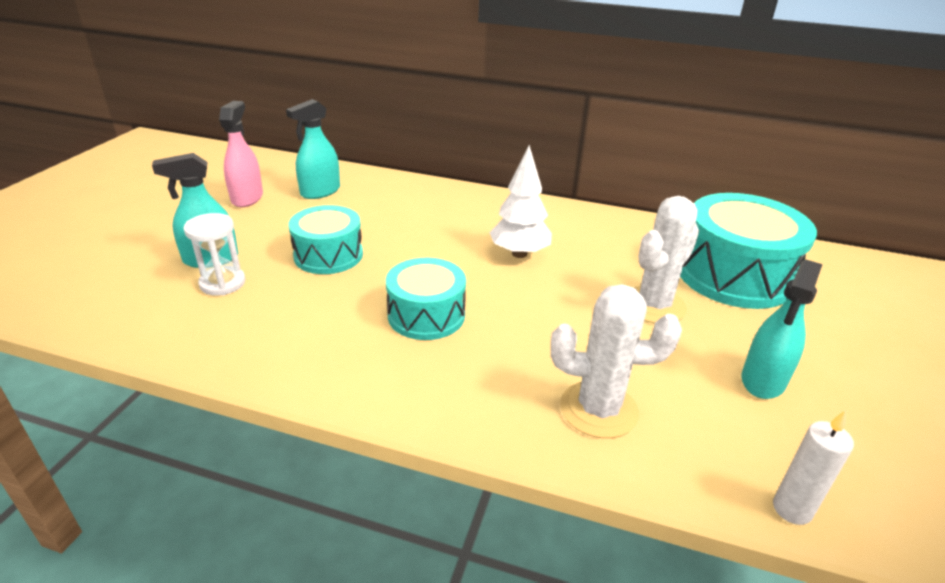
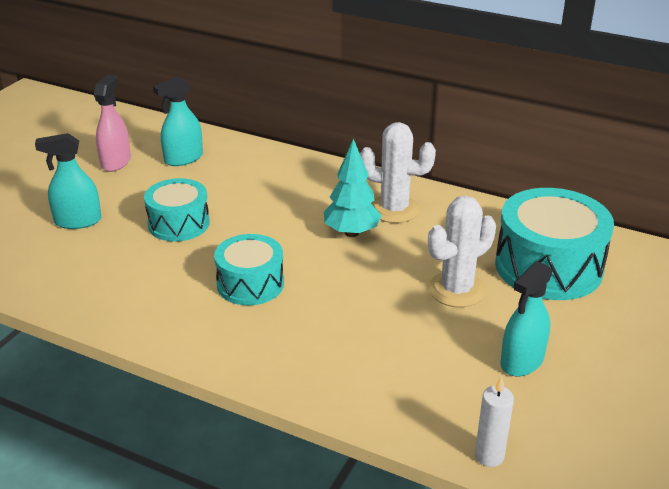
camera: 10 degrees right, 0 degrees up
(222, 283) = (85, 244): white hourglass -> none
(519, 253) = (351, 233): white tree -> turquoise tree
(598, 409) = (368, 372): white cactus -> white cactus (394, 209)

